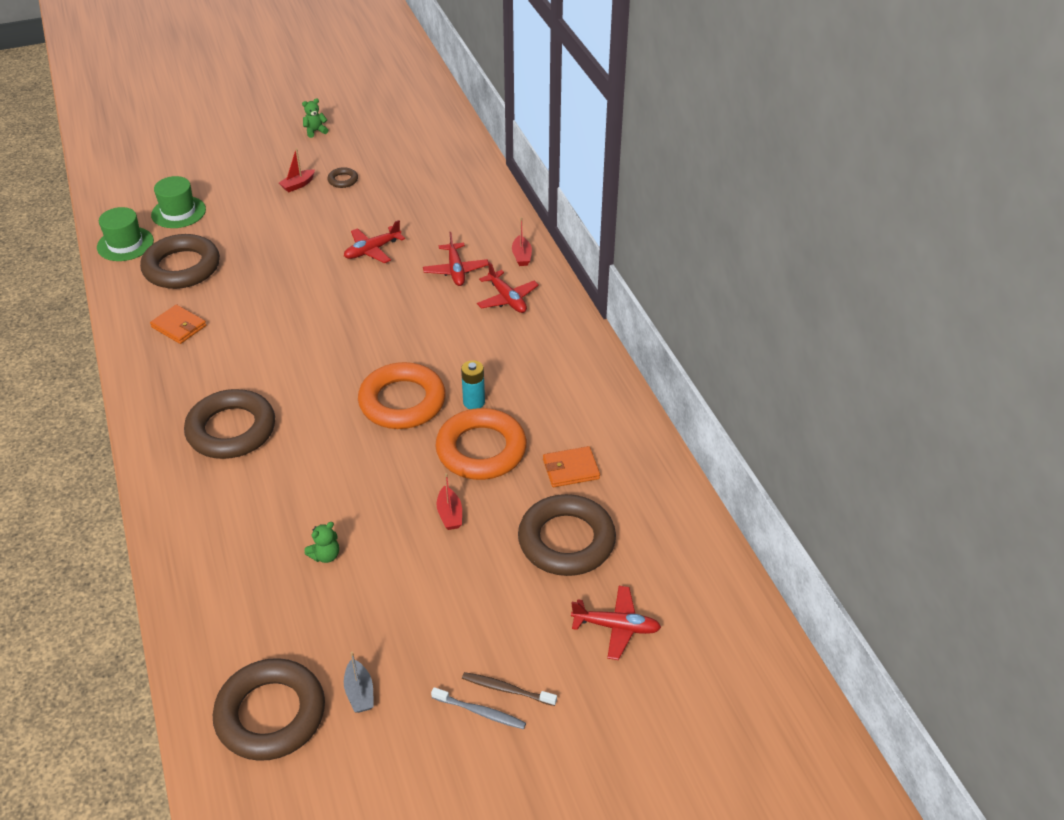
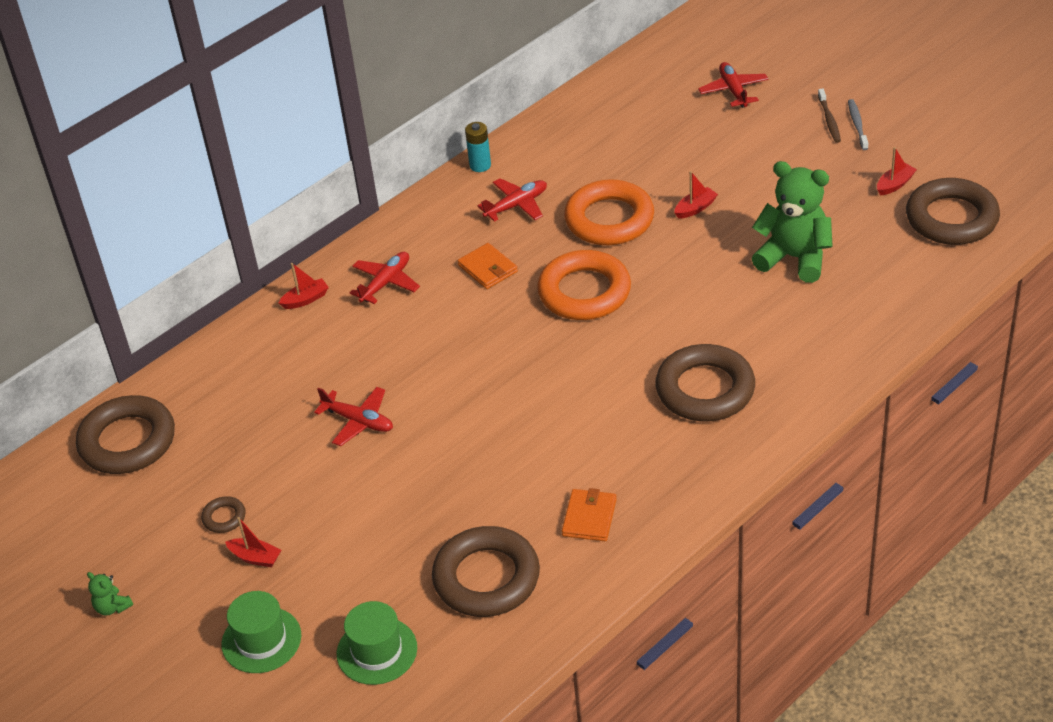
camera: 110 degrees left, 0 degrees up
(125, 244) = (473, 666): green hat -> green hat (261, 640)
(325, 555) = (794, 258): green teddy bear -> green teddy bear, size x2.35
(359, 692) = (895, 184): grey boat -> red boat
(456, 270) = (359, 338): red plane -> red plane (516, 205)
(474, 402) = (553, 247): turquoise battery -> turquoise battery (480, 165)
(566, 541) = (673, 139): brown ring -> brown ring (127, 441)
(571, 469) = (594, 162): orange wallet -> orange wallet (488, 268)

